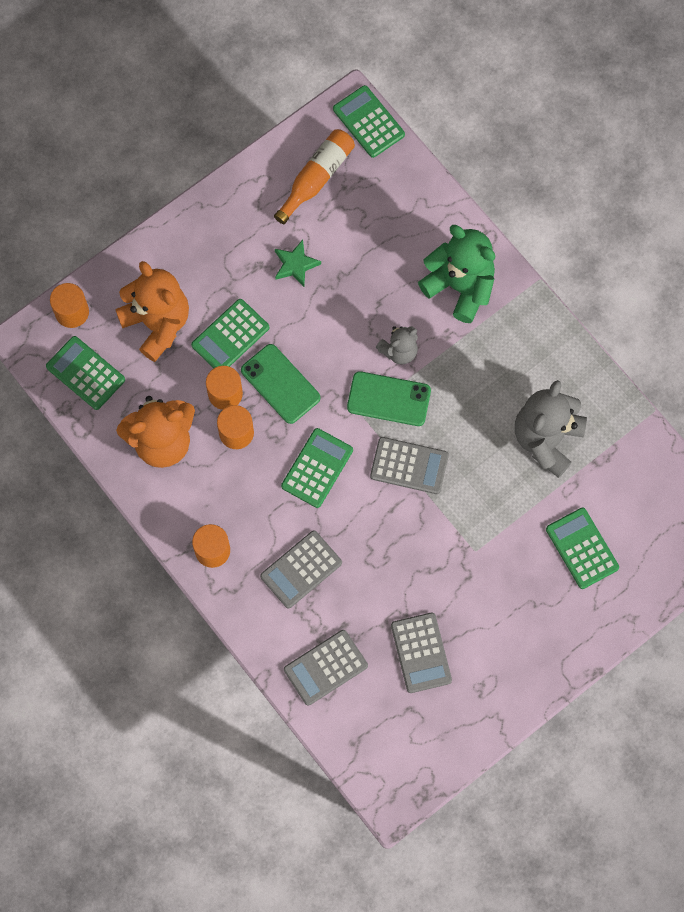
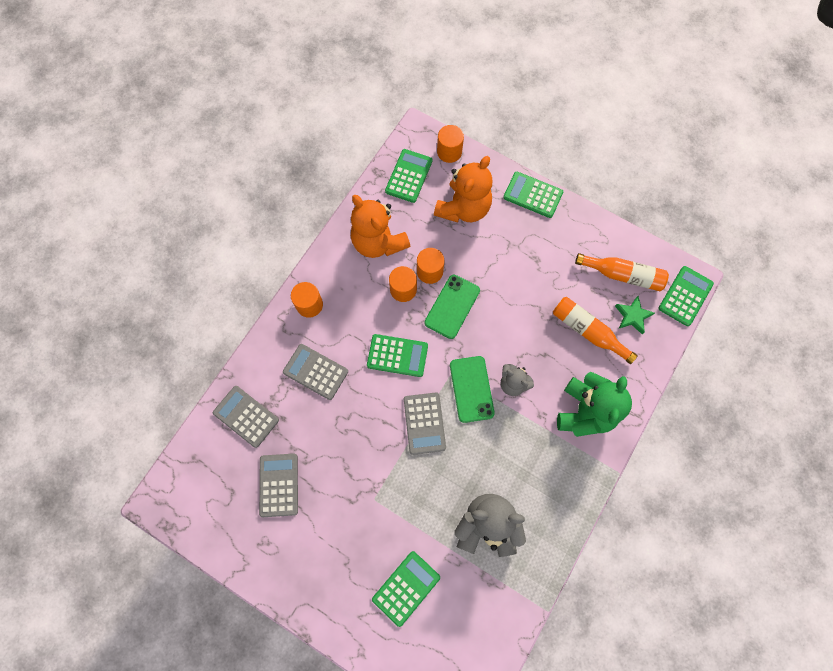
camera: 70 degrees right, 0 degrees up
(230, 336) = (474, 259): green calculator -> green calculator (533, 195)
(295, 265) = (548, 284): green star -> green star (632, 316)
(369, 245) = (587, 331): none -> orange bottle
(421, 653) = (279, 485): grey calculator -> grey calculator turned 120 degrees clockwise

